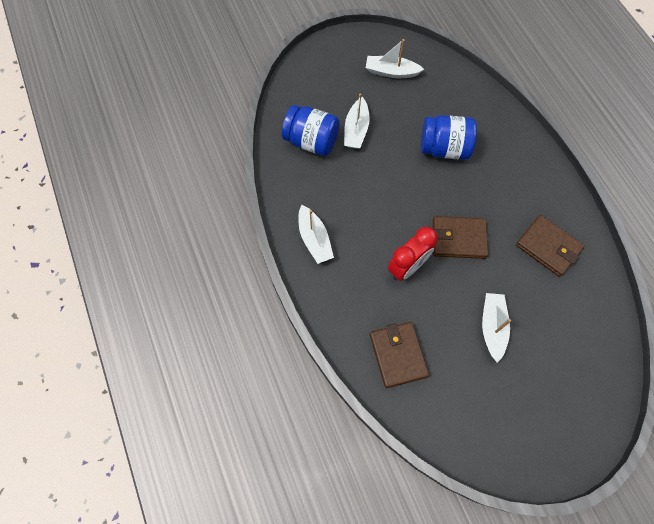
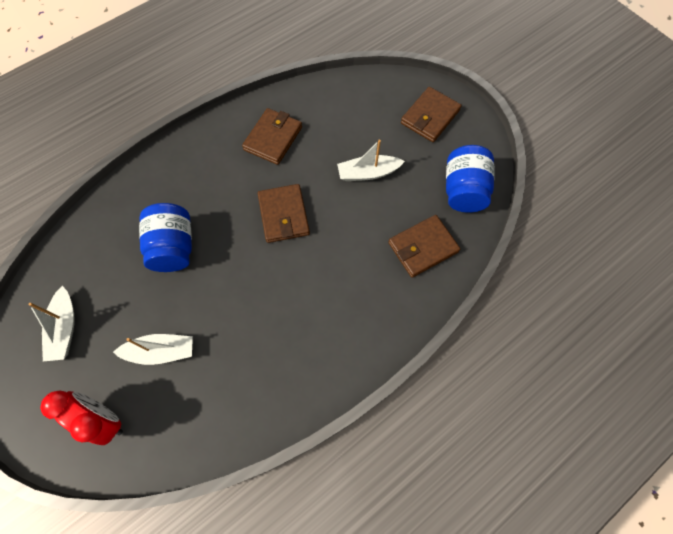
camera: 105 degrees left, 0 degrees up
(311, 141) = (186, 404): blue jar -> blue jar (463, 190)
(314, 239) = (321, 362): white boat -> none
(407, 267) = (328, 257): red clock -> red clock (104, 419)
(557, 417) = (430, 117): none -> brown wallet

